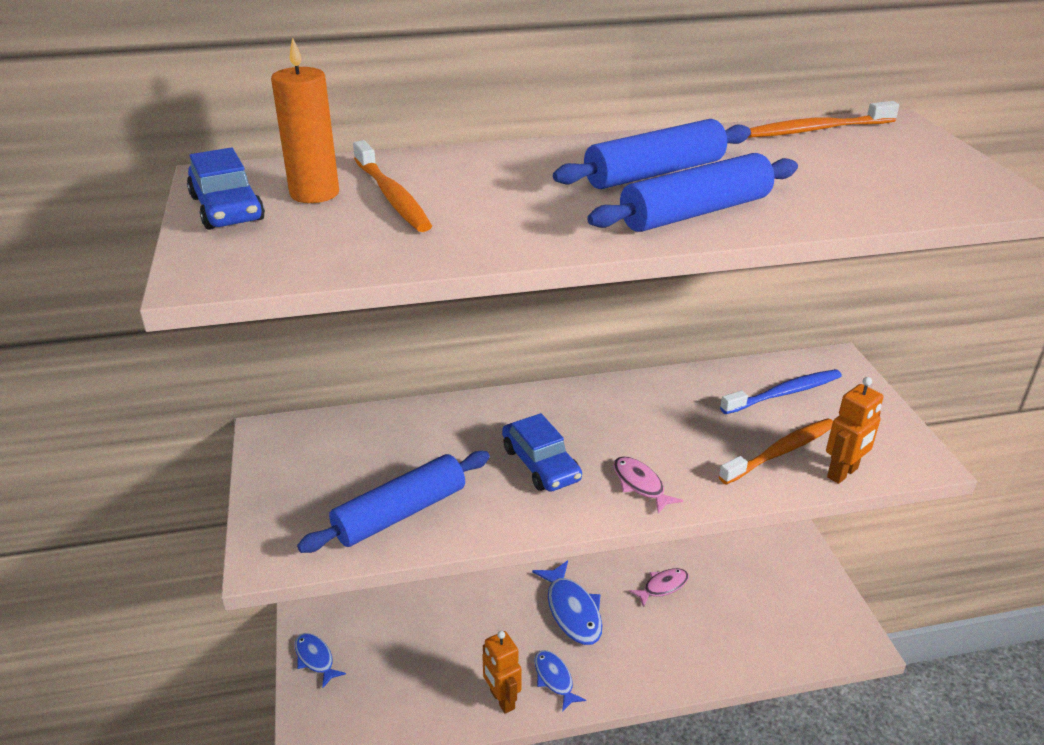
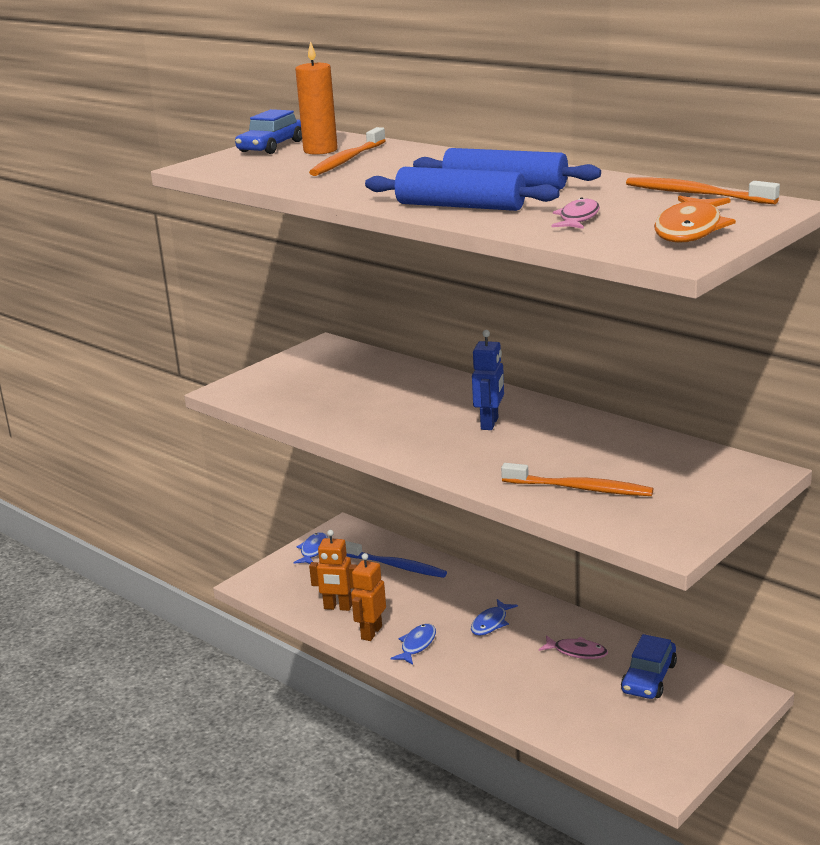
camera: 55 degrees right, 10 degrees down
(400, 513) = (311, 404): blue rolling pin -> none
(540, 464) = (423, 420): blue car -> blue car (648, 678)
(572, 611) = (491, 623): blue fish -> blue fish, size x0.61
(597, 431) = (490, 423): none -> blue robot
(640, 484) = (454, 456): pink fish -> pink fish (578, 218)
(783, 393) = (665, 466): blue toothbrush -> blue toothbrush (396, 566)
(843, 473) = (594, 518): orange robot -> orange robot (337, 607)
(928, 167) = (690, 230): none -> orange fish

